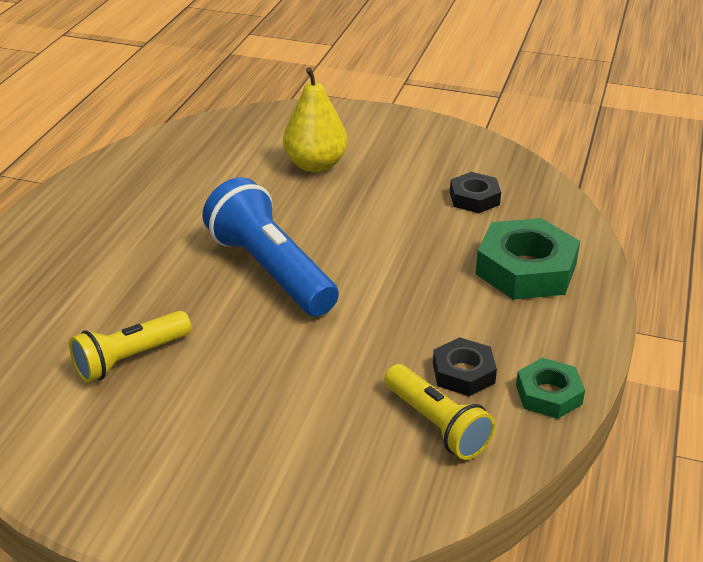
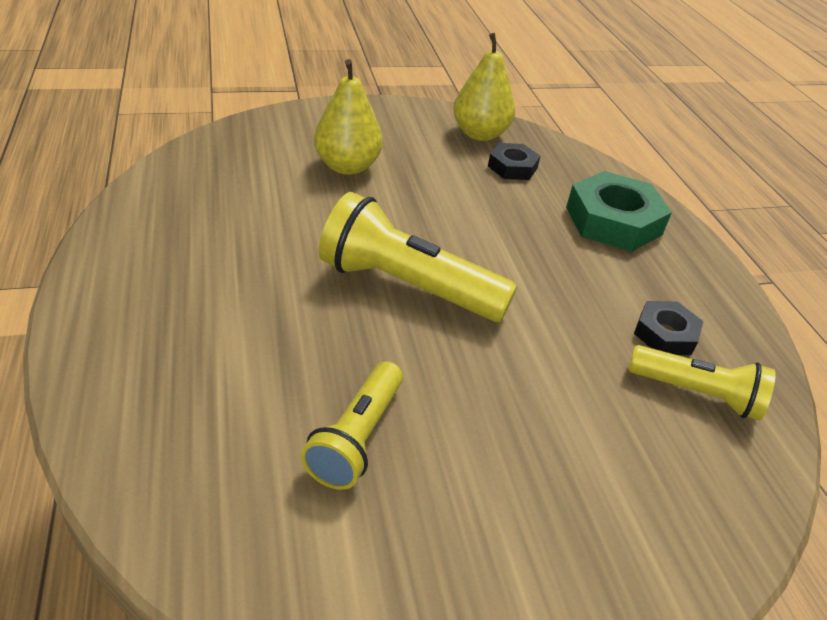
camera: 35 degrees left, 5 degrees up
(270, 270) = (407, 286): blue flashlight -> yellow flashlight
(474, 161) = (480, 134): none -> yellow pear
(548, 394) = (742, 330): green nut -> none

